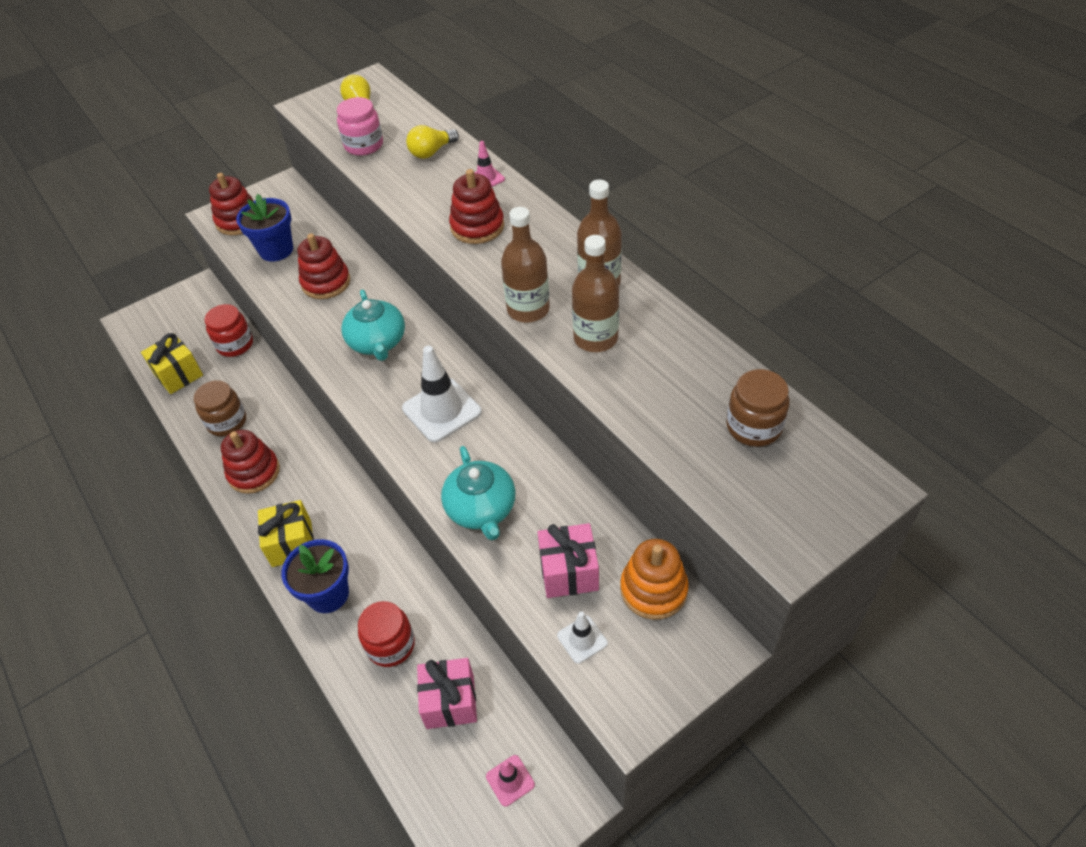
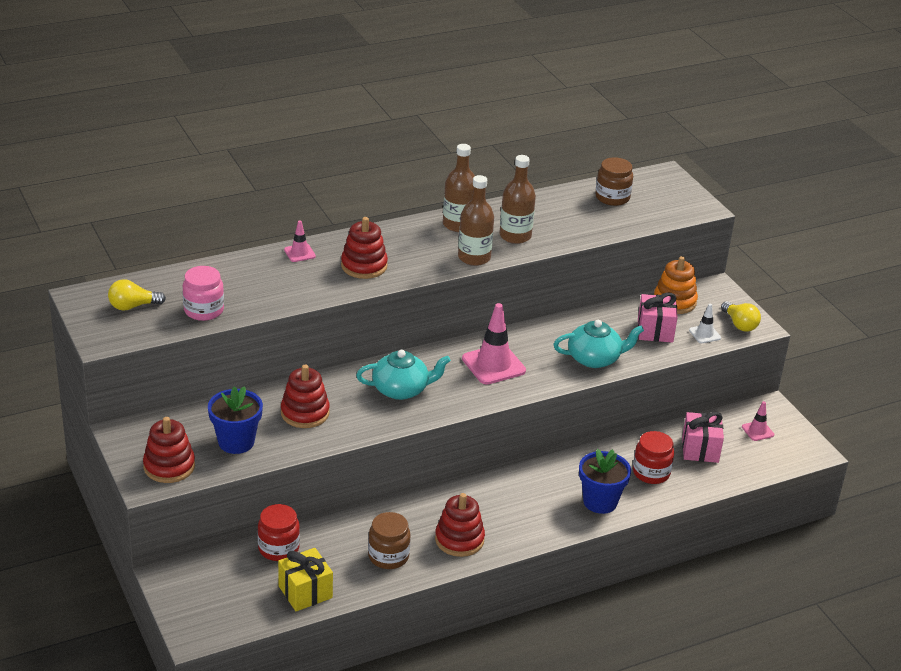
camera: 85 degrees left, 15 degrees down
(292, 543) = (545, 519): yellow gift -> none
(431, 152) = (241, 275): yellow light bulb -> yellow light bulb (739, 324)
(442, 410) = (493, 365): white traffic cone -> pink traffic cone

